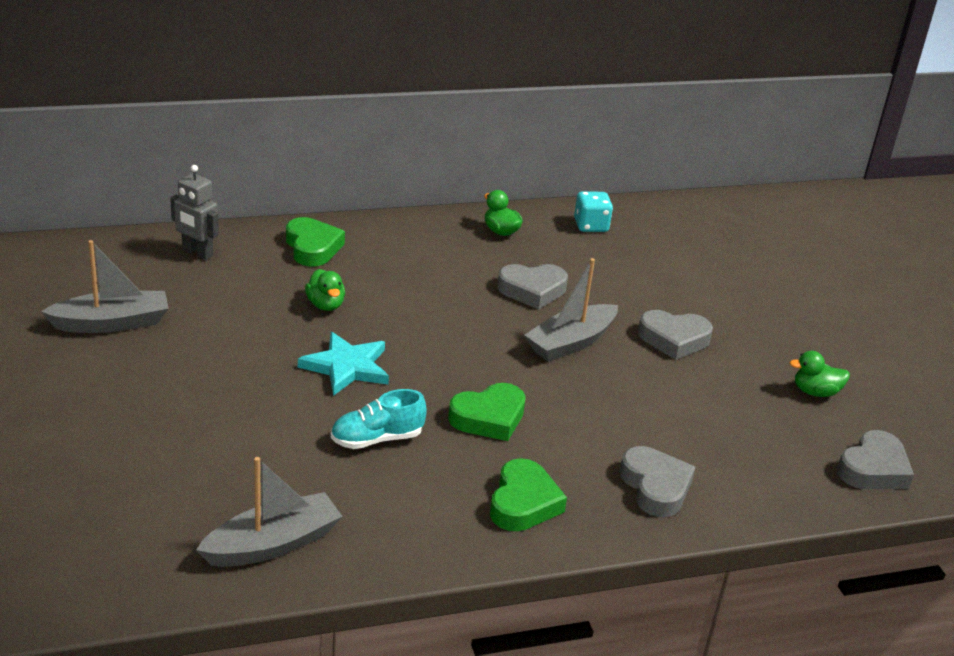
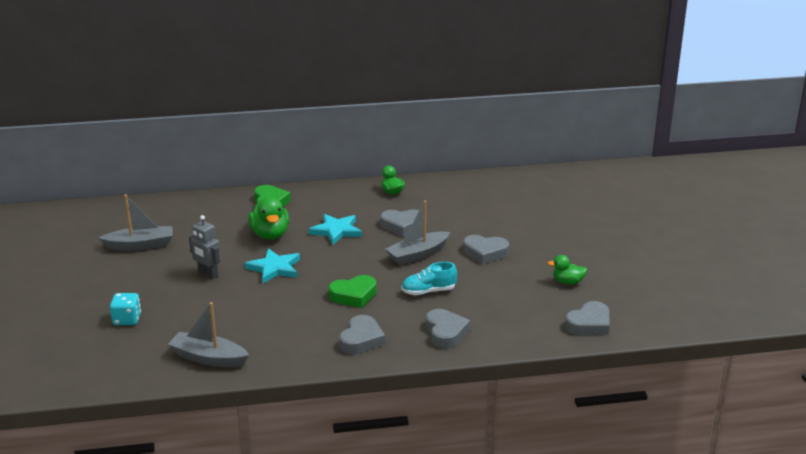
camera: 10 degrees right, 5 degrees down
(197, 253) = (199, 207): grey robot -> grey robot (208, 274)
(272, 544) = (208, 358): grey boat -> grey boat turned 135 degrees counterclockwise
(325, 305) = (270, 235): green duck -> green duck, size x1.70
(377, 439) = (282, 306): turquoise shoe -> turquoise shoe (428, 291)
(431, 299) = (336, 231): none -> turquoise star
(523, 503) = (361, 339): green heart -> grey heart
(591, 226) = (452, 188): turquoise dice -> turquoise dice (127, 320)

